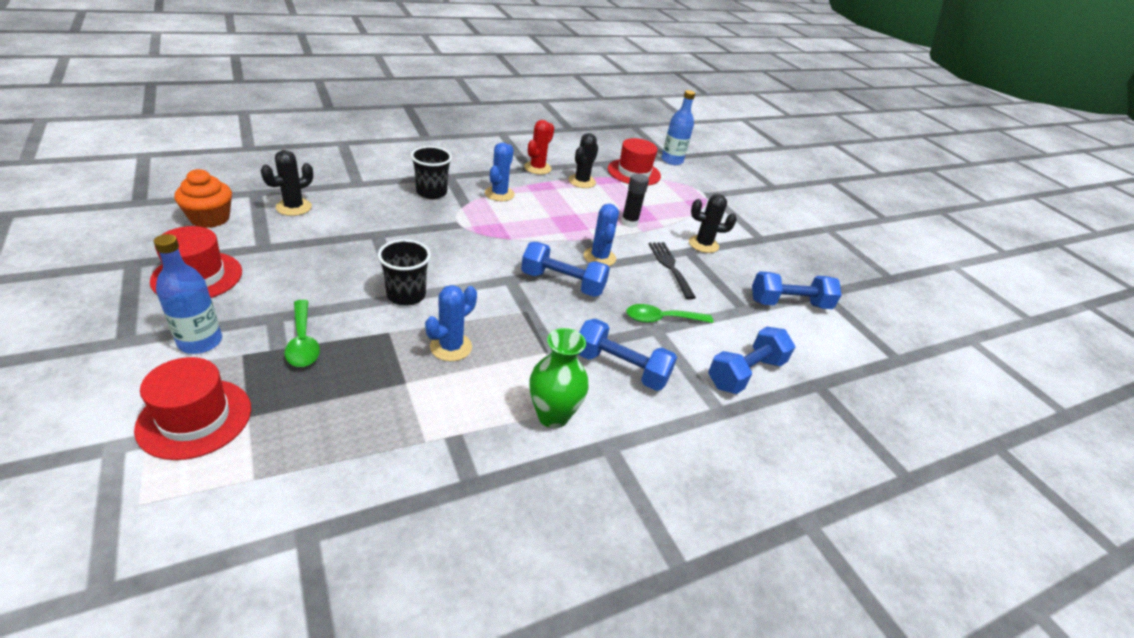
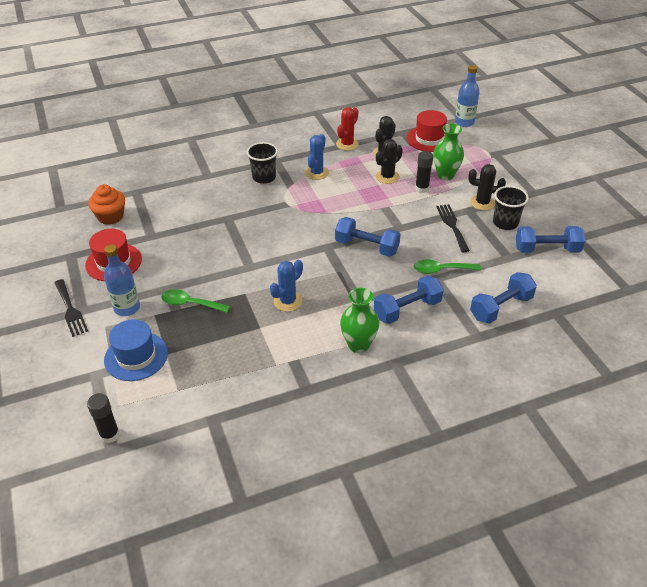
camera: 10 degrees right, 5 degrees up
(105, 339) = (70, 310): none -> black fork
(105, 562) = (110, 435): none -> black glue stick
(195, 418) = (136, 356): red hat -> blue hat
(294, 207) = (165, 201): black cactus -> black cactus (387, 177)
(303, 341) = (190, 304): green spoon -> green spoon turned 120 degrees clockwise
(406, 295) = (253, 265): black cup -> black cup (505, 223)
(599, 257) = (396, 222): blue cactus -> none
(620, 368) = (407, 309): blue dumbbell -> blue dumbbell turned 60 degrees counterclockwise
(656, 211) = (445, 175): none -> green vase

